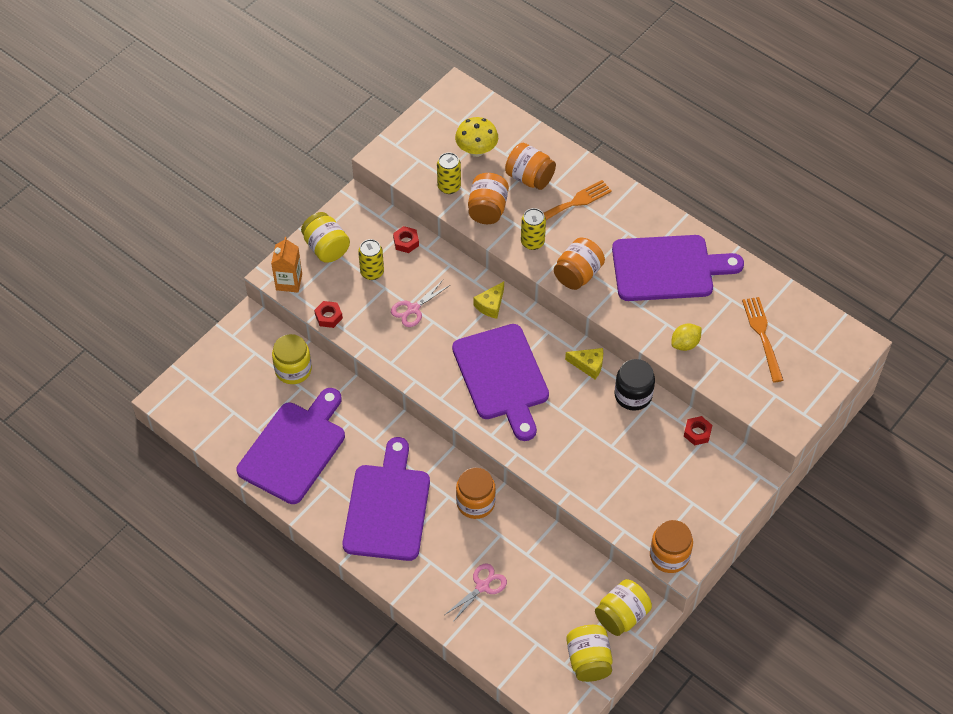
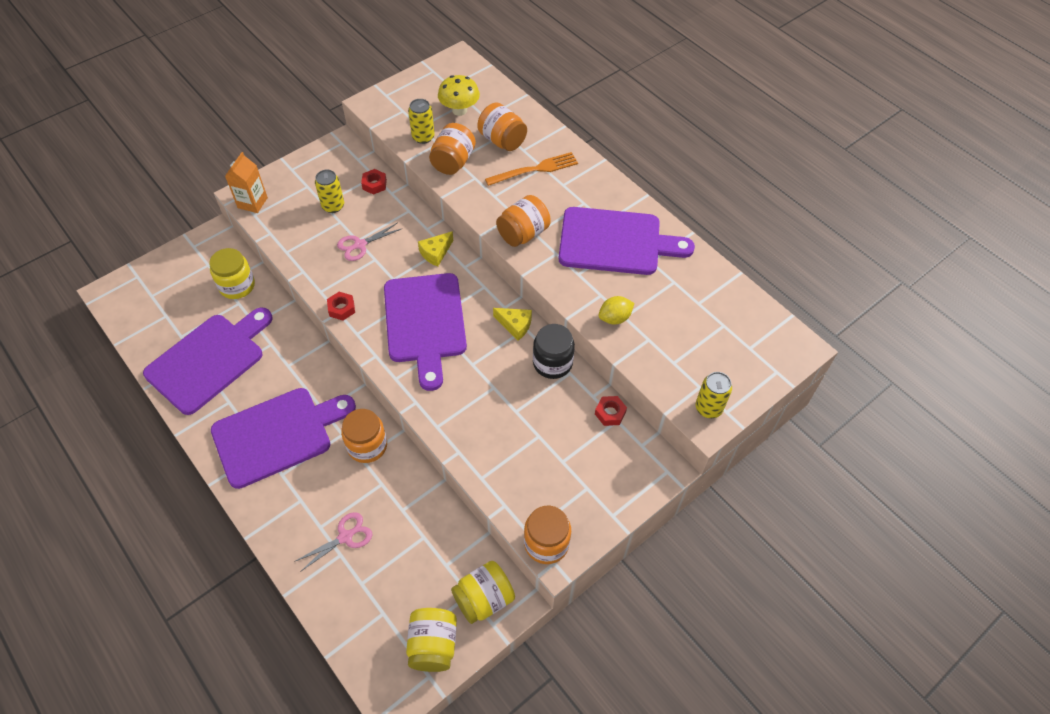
camera: 10 degrees right, 0 degrees up
(326, 248) = (299, 178): yellow jar -> none
(328, 317) = (277, 239): red nut -> red nut (341, 308)
(387, 507) = (277, 435): purple cutting board -> purple cutting board turned 45 degrees clockwise
(532, 242) = (487, 197): yellow can -> yellow can (708, 408)
(762, 335) = (698, 323): orange fork -> none

